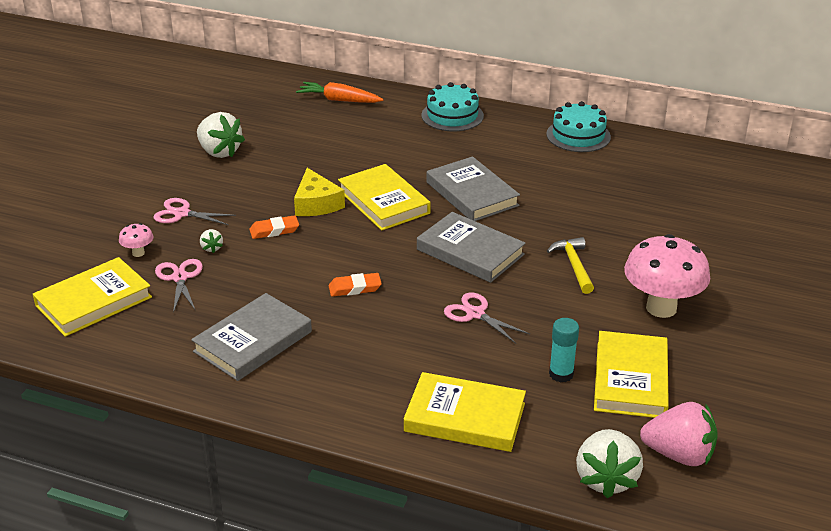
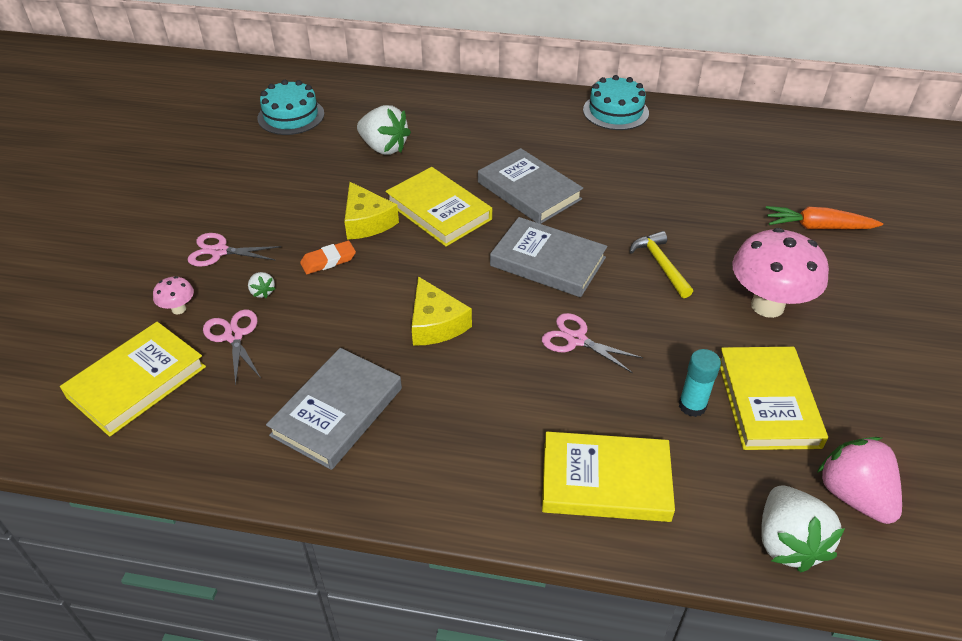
camera: 10 degrees left, 10 degrees up
(219, 152) = (246, 170): white strawberry -> white strawberry (384, 148)
(339, 100) = (361, 96): orange carrot -> orange carrot (818, 227)
(355, 288) = (436, 323): orange eraser -> yellow cheese
(452, 115) = (482, 102): turquoise cake -> turquoise cake (291, 116)
(679, 455) = (853, 495): pink strawberry -> pink strawberry turned 120 degrees counterclockwise

